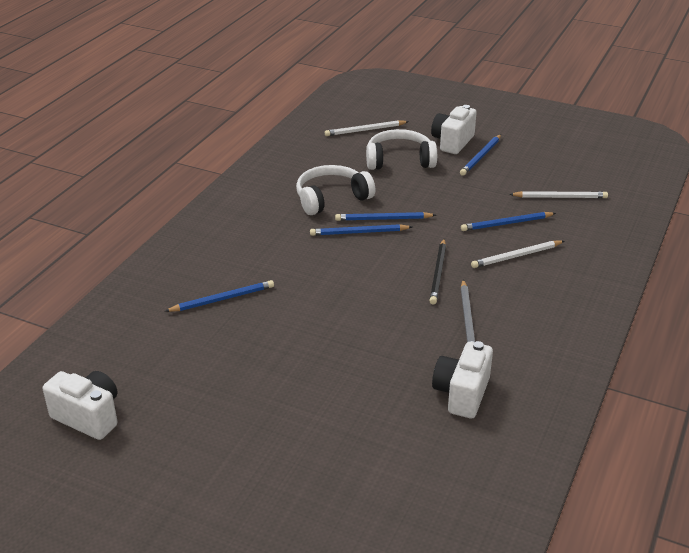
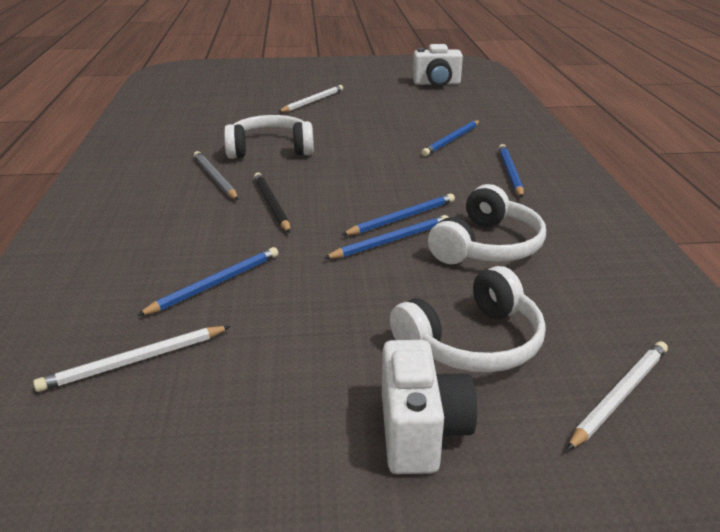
camera: 150 degrees right, 5 degrees down
(396, 344) = (270, 149): none -> white headphones
(461, 394) = (194, 138): white camera -> none
(481, 157) = (332, 410): blue pencil -> blue pencil (510, 173)
(516, 256) = (183, 245): white pencil -> white pencil (312, 101)

